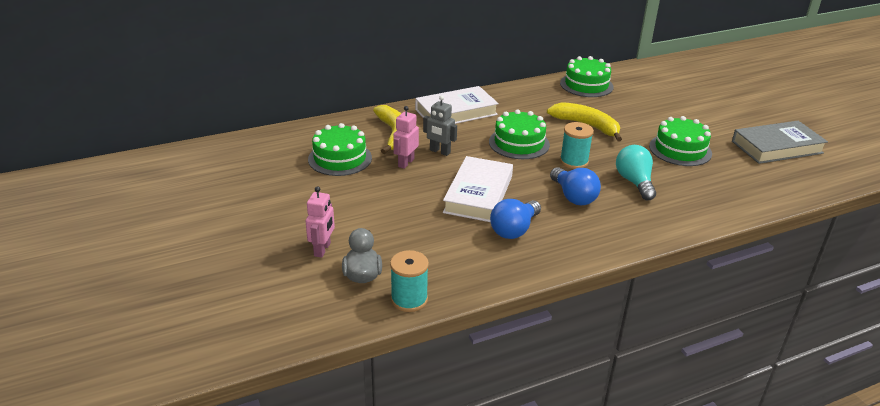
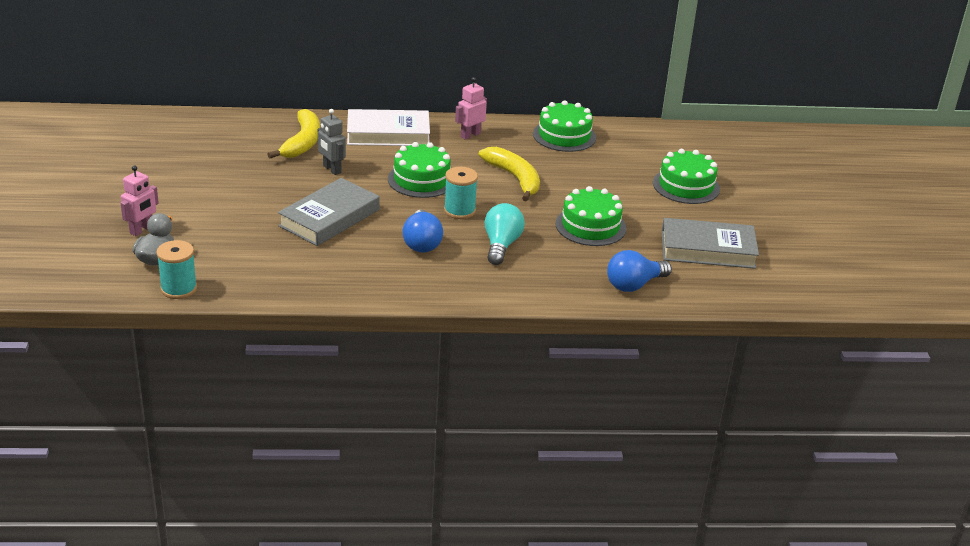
camera: 20 degrees right, 0 degrees up
(340, 158) = (228, 154): green cake -> green cake (686, 186)
(406, 163) = (288, 172): pink robot -> pink robot (470, 135)
(478, 194) = (329, 218): white book -> grey book
(514, 230) = (331, 257): blue light bulb -> blue light bulb (634, 285)

